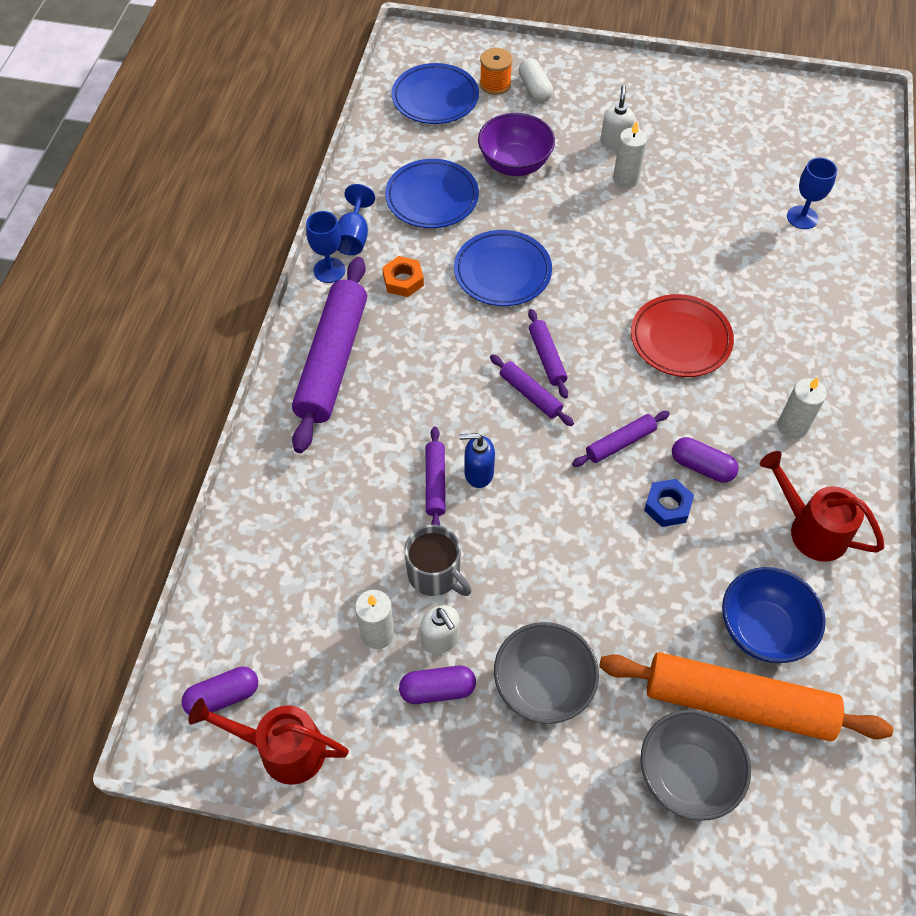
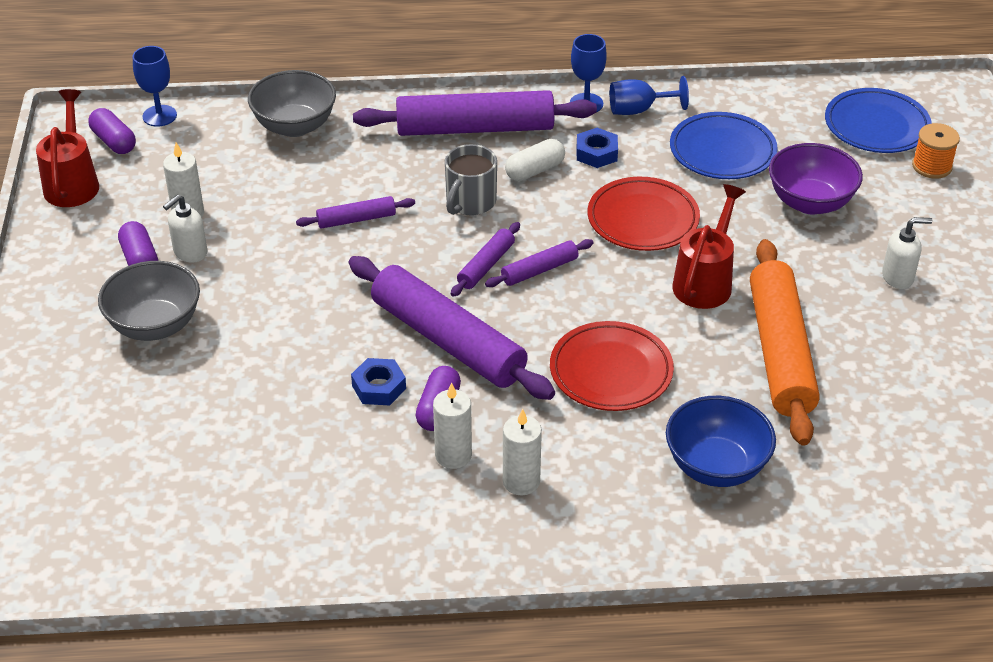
camera: 75 degrees right, 15 degrees down
(403, 280) = (596, 153): orange nut -> blue nut
(435, 574) = (256, 237): grey mug -> grey mug (470, 202)
(478, 473) = (376, 245): blue soap dispenser -> none
(502, 272) = (643, 219): blue plate -> red plate
(534, 89) = (945, 198): white capsule -> white capsule (535, 170)
(620, 443) = (447, 341): purple rolling pin -> purple rolling pin, size x2.13
(625, 179) = (840, 294): white candle -> white candle (453, 455)
(687, 775) = (79, 436): grey bowl -> grey bowl (295, 126)
(738, 702) = (160, 466): orange rolling pin -> orange rolling pin (780, 352)
(762, 629) = (247, 478): blue bowl -> blue bowl (716, 466)
(802, 217) = (869, 465): blue goblet -> blue goblet (159, 116)
(811, 529) = (383, 509): red watering can -> red watering can (705, 281)

